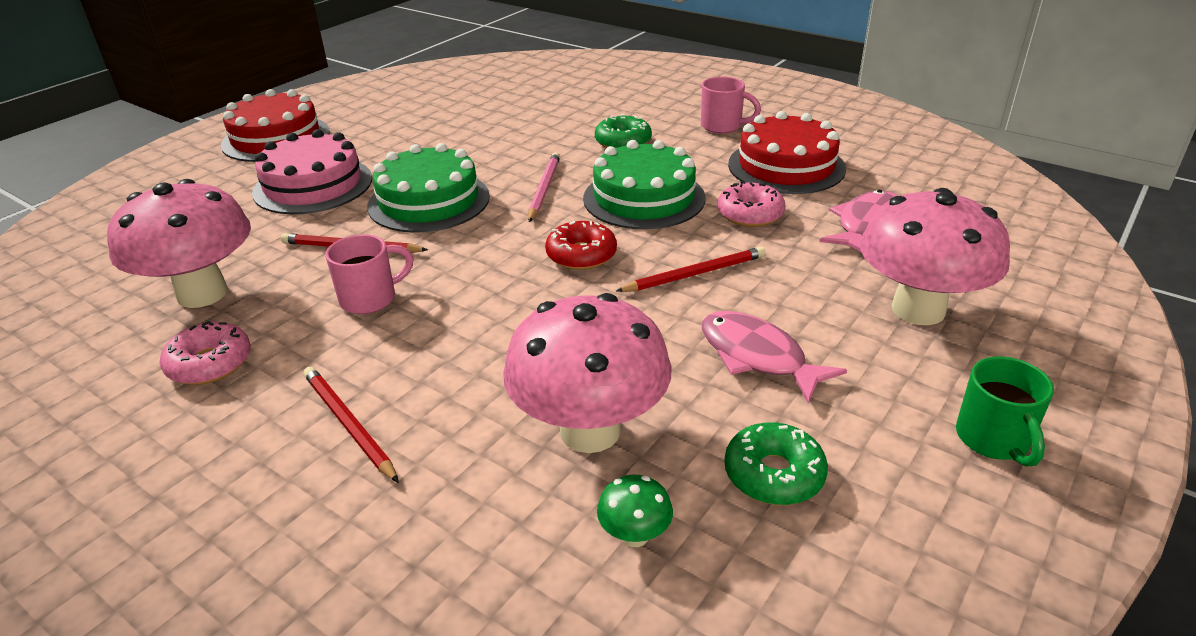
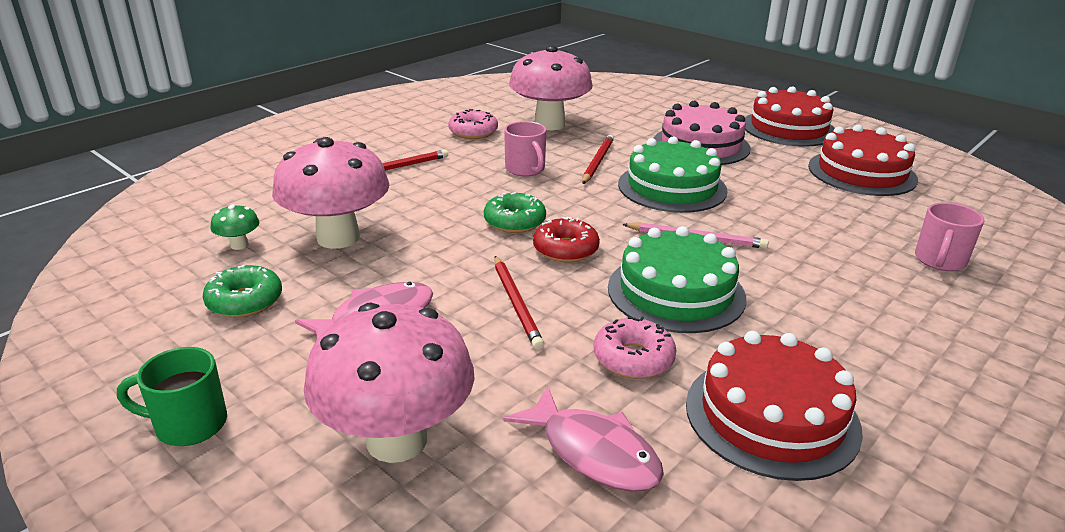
camera: 95 degrees right, 5 degrees down
(399, 114) = (861, 173): none -> red cake
(623, 142) = (824, 293): green donut -> green donut (514, 221)
(723, 126) = (903, 380): pink mug -> pink mug (939, 261)

